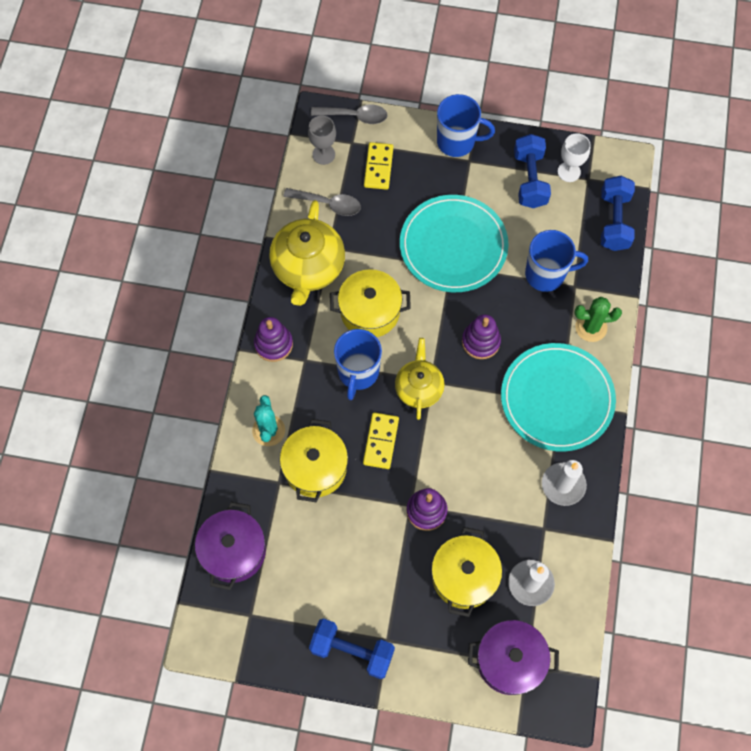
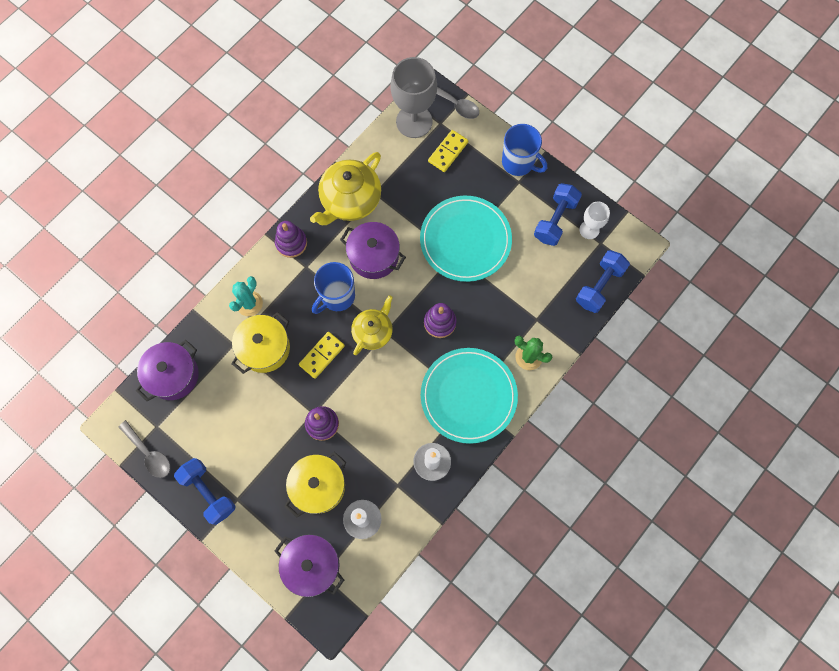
camera: 30 degrees right, 5 degrees up
(323, 154) = (414, 121): grey goblet -> grey goblet, size x1.90
(328, 204) = (394, 160): grey spoon -> grey spoon (149, 453)
(370, 311) = (374, 256): yellow pot -> purple pot
(546, 274) = (521, 299): blue mug -> none

